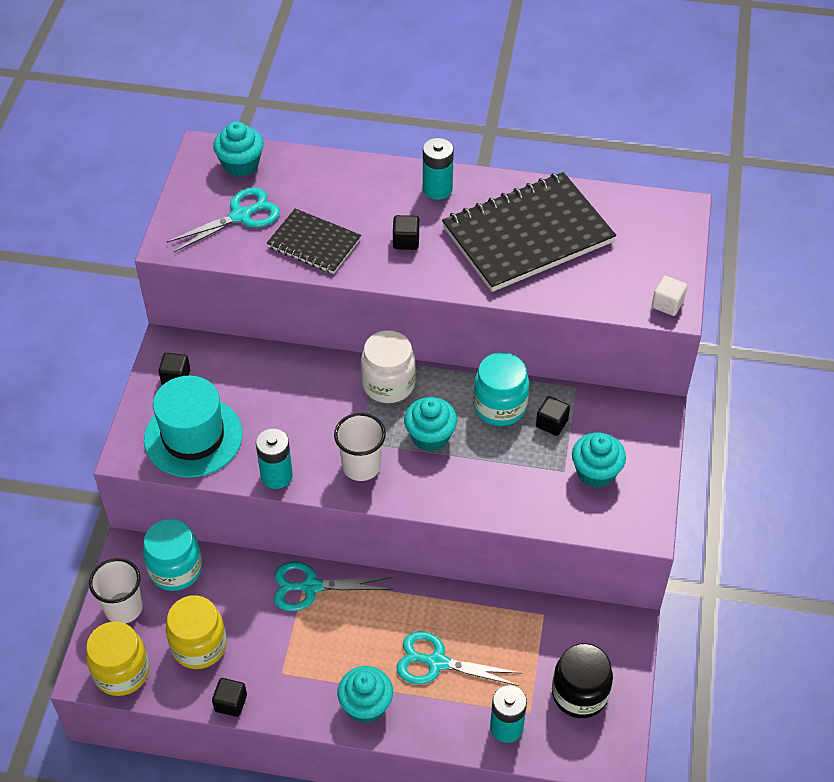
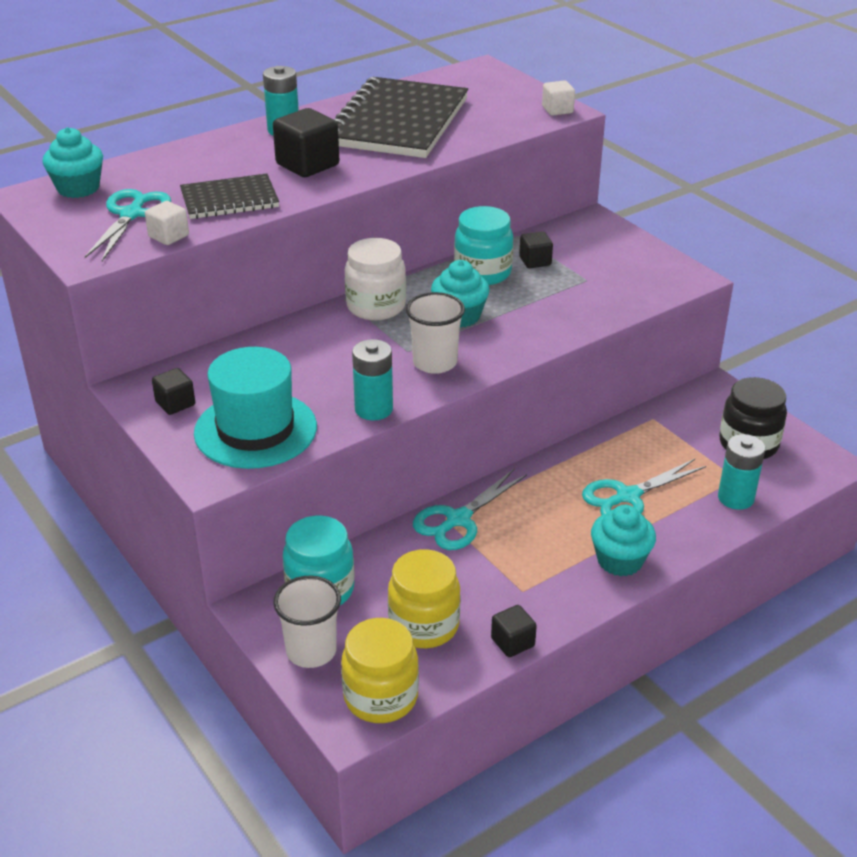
camera: 45 degrees left, 15 degrees down
(237, 255) = (169, 236): none -> white cube
(406, 241) = (307, 165): black cube -> black cube, size x1.74
(596, 472) = (609, 268): turquoise cupcake -> none

